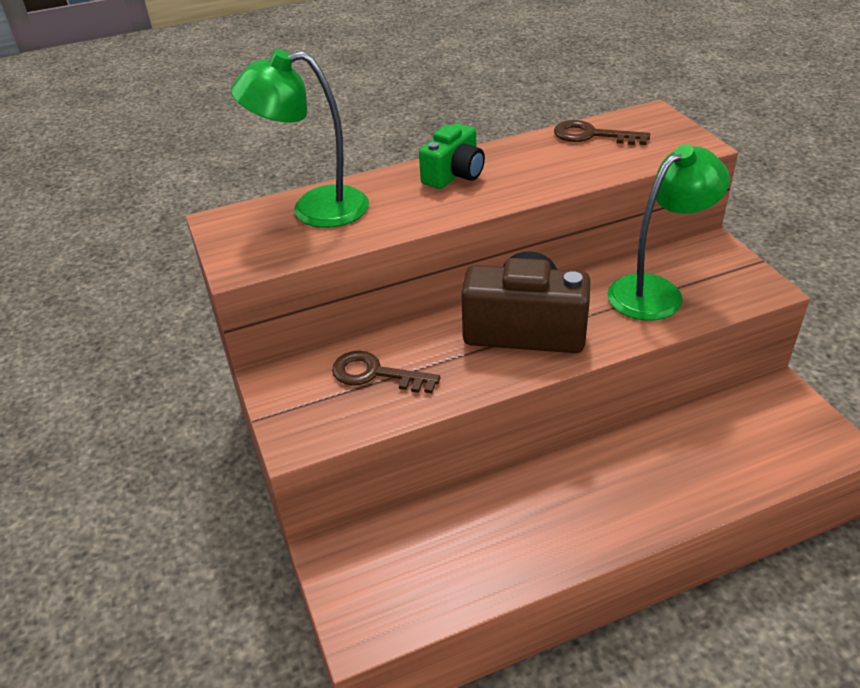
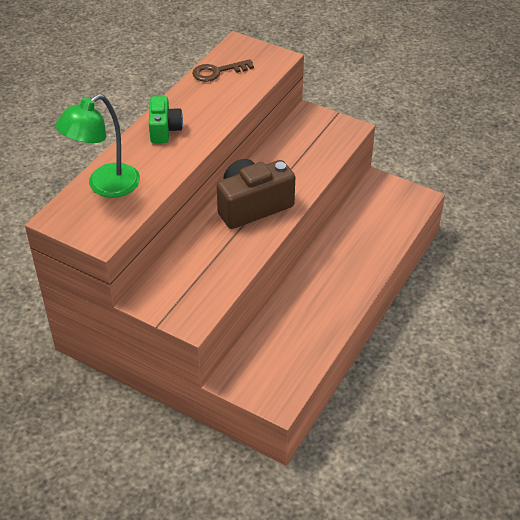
camera: 40 degrees left, 5 degrees up
(375, 374) = (197, 268): brown key -> none
(656, 291) = (300, 154): green lamp -> none

